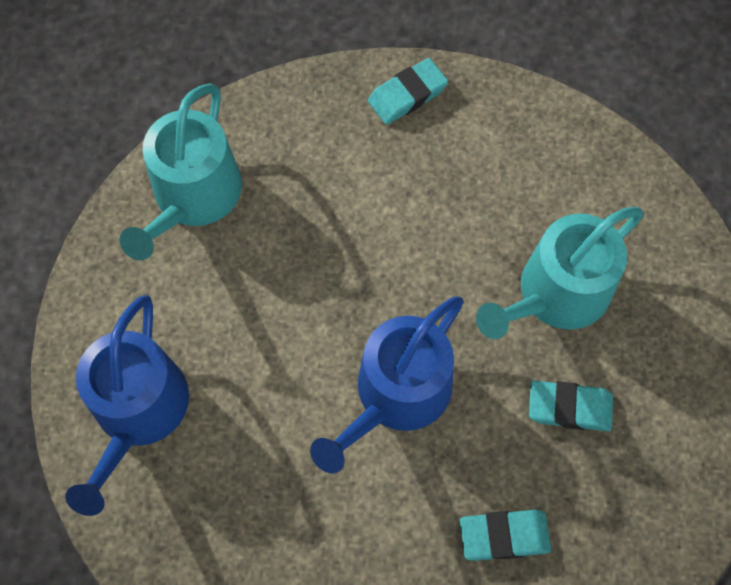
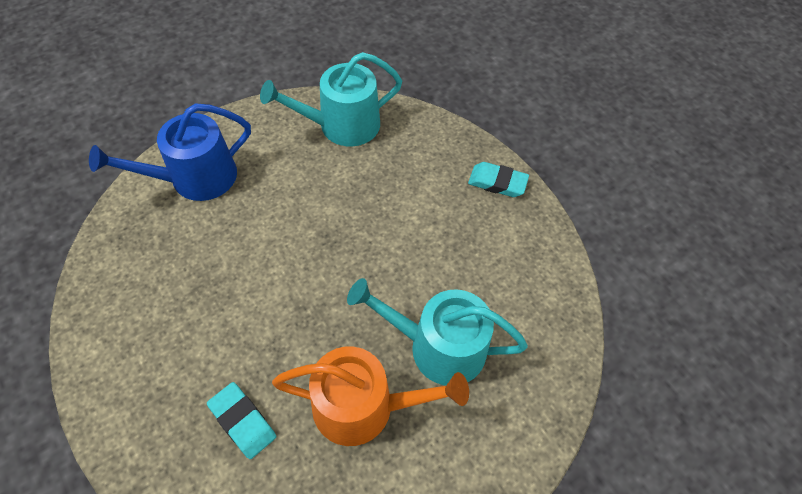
camera: 50 degrees right, 10 degrees down
(396, 395) = (296, 297): blue watering can -> none
(569, 408) = (363, 406): turquoise eraser -> orange watering can

